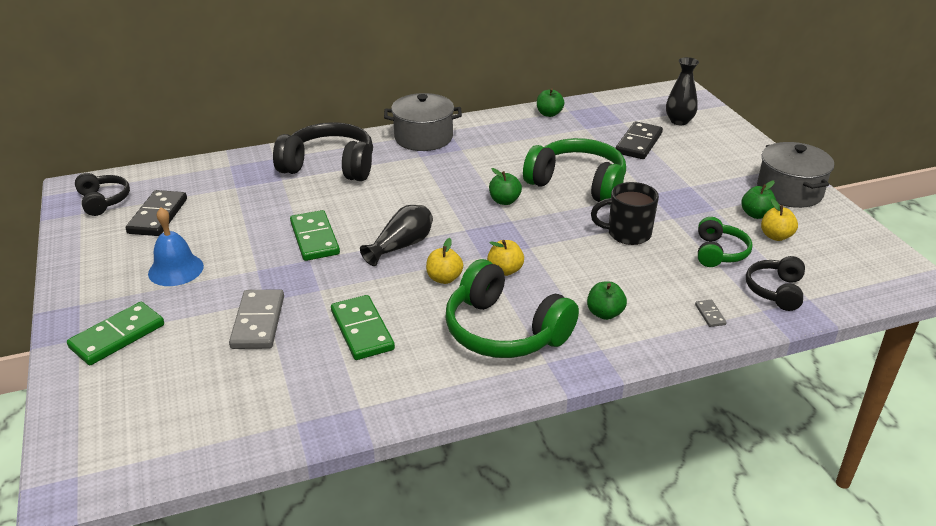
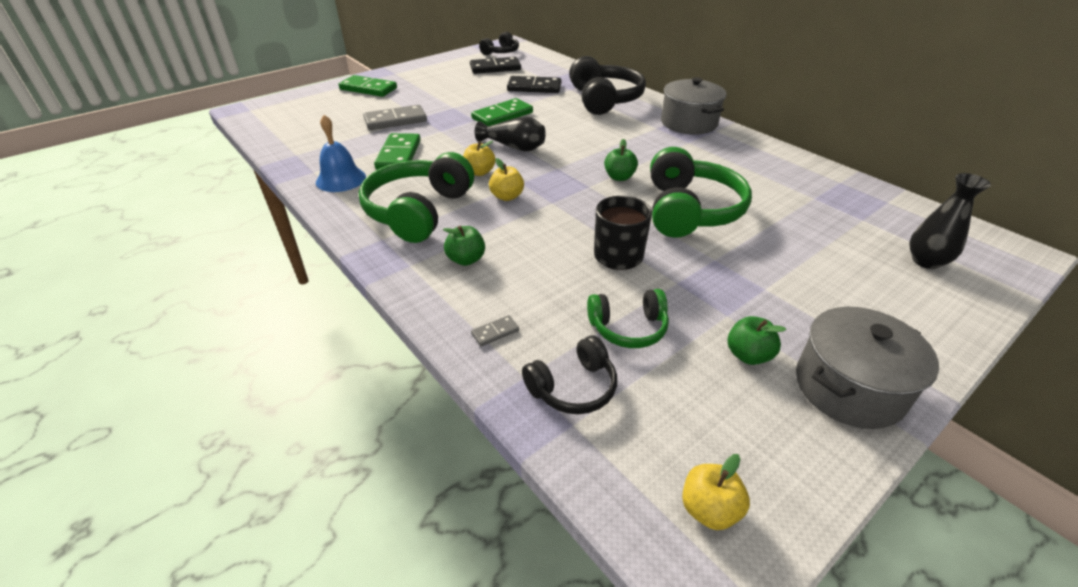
camera: 70 degrees right, 5 degrees up
(176, 269) = (440, 86): blue bell -> blue bell (341, 179)
(362, 330) = (399, 155): green domino -> green domino turned 45 degrees counterclockwise
(549, 114) = (816, 172): green apple -> none
(638, 143) = (825, 237): black domino -> black domino (534, 87)
(775, 291) = (573, 387): black headphones -> black headphones turned 150 degrees clockwise
(776, 236) = (707, 379): yellow apple -> yellow apple (709, 509)

